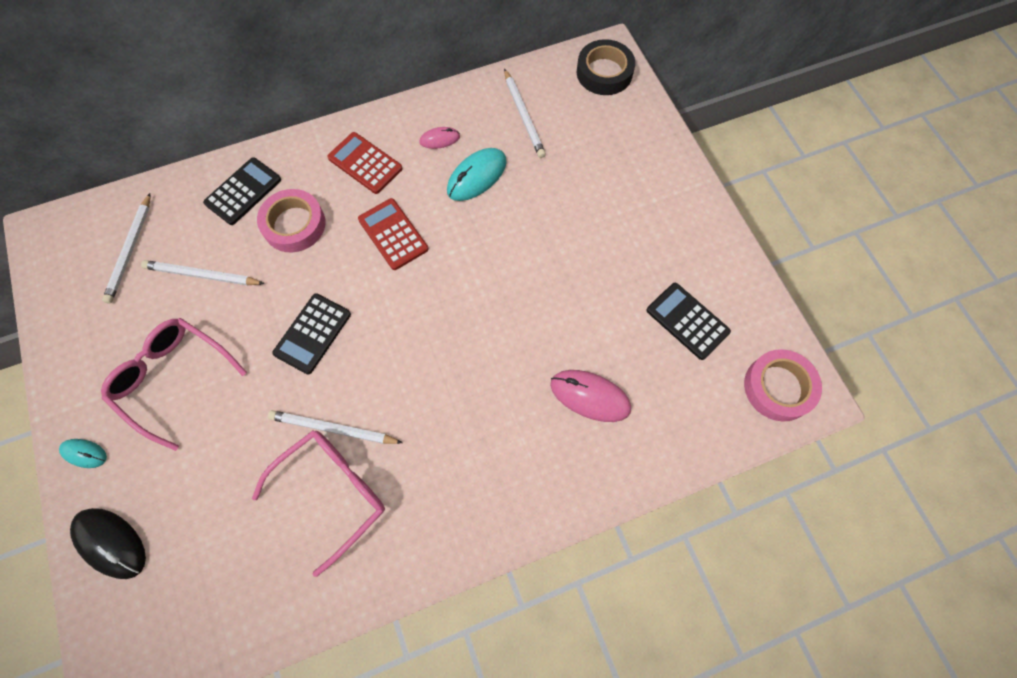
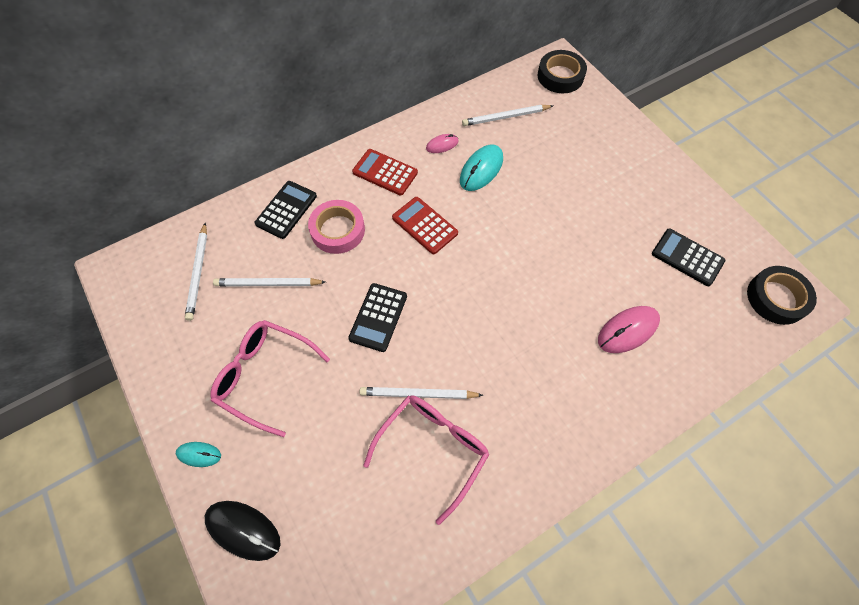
camera: 10 degrees left, 5 degrees down
(524, 115) = (506, 117): white pencil -> white pencil turned 105 degrees clockwise
(590, 396) = (627, 330): pink mouse -> pink mouse turned 45 degrees counterclockwise
(778, 387) = (776, 298): pink tape -> black tape

